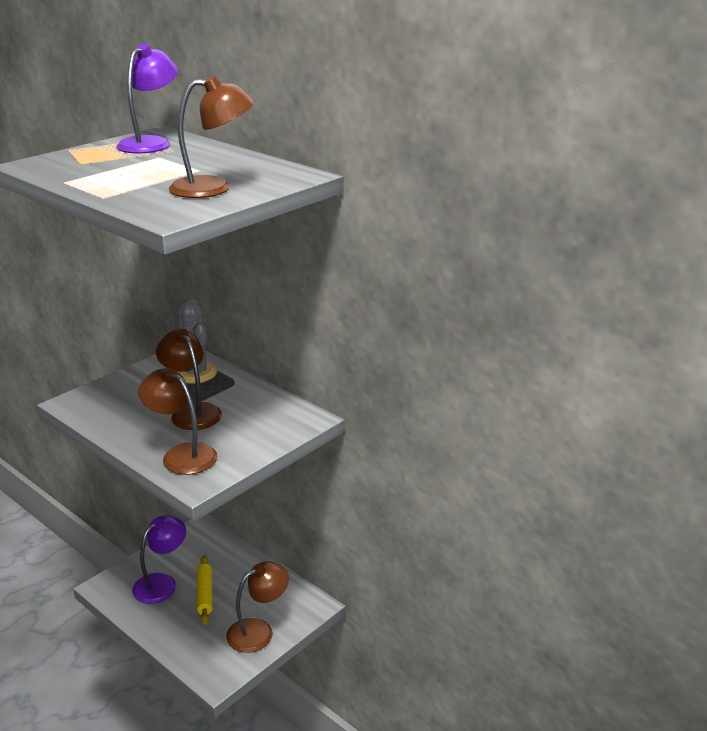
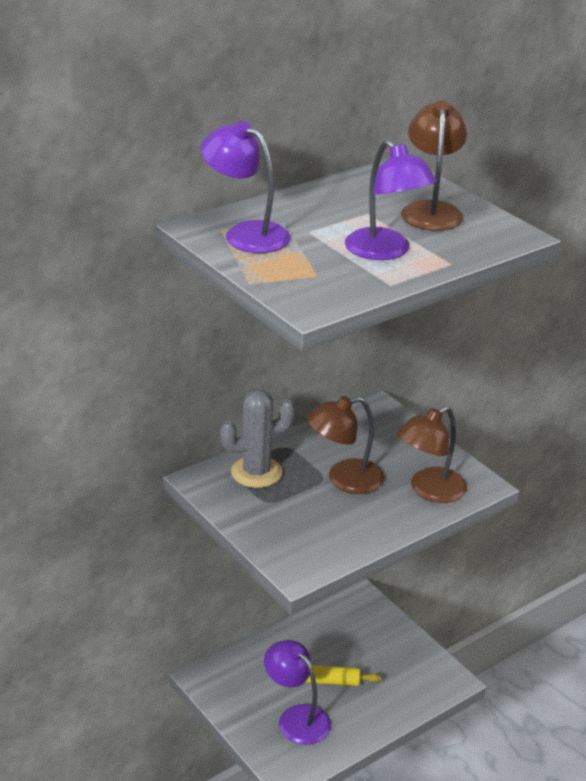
camera: 80 degrees left, 5 degrees up
(124, 178) = (385, 251): none -> purple lamp
(258, 631) = (390, 643): brown lamp -> none

